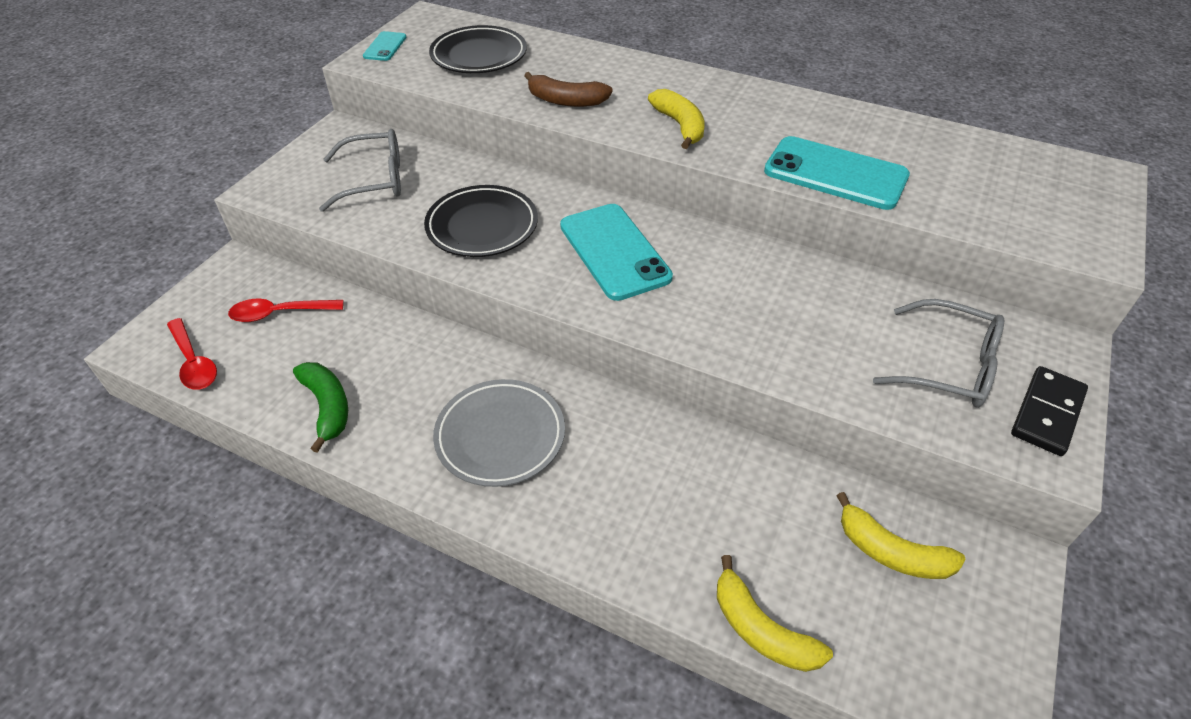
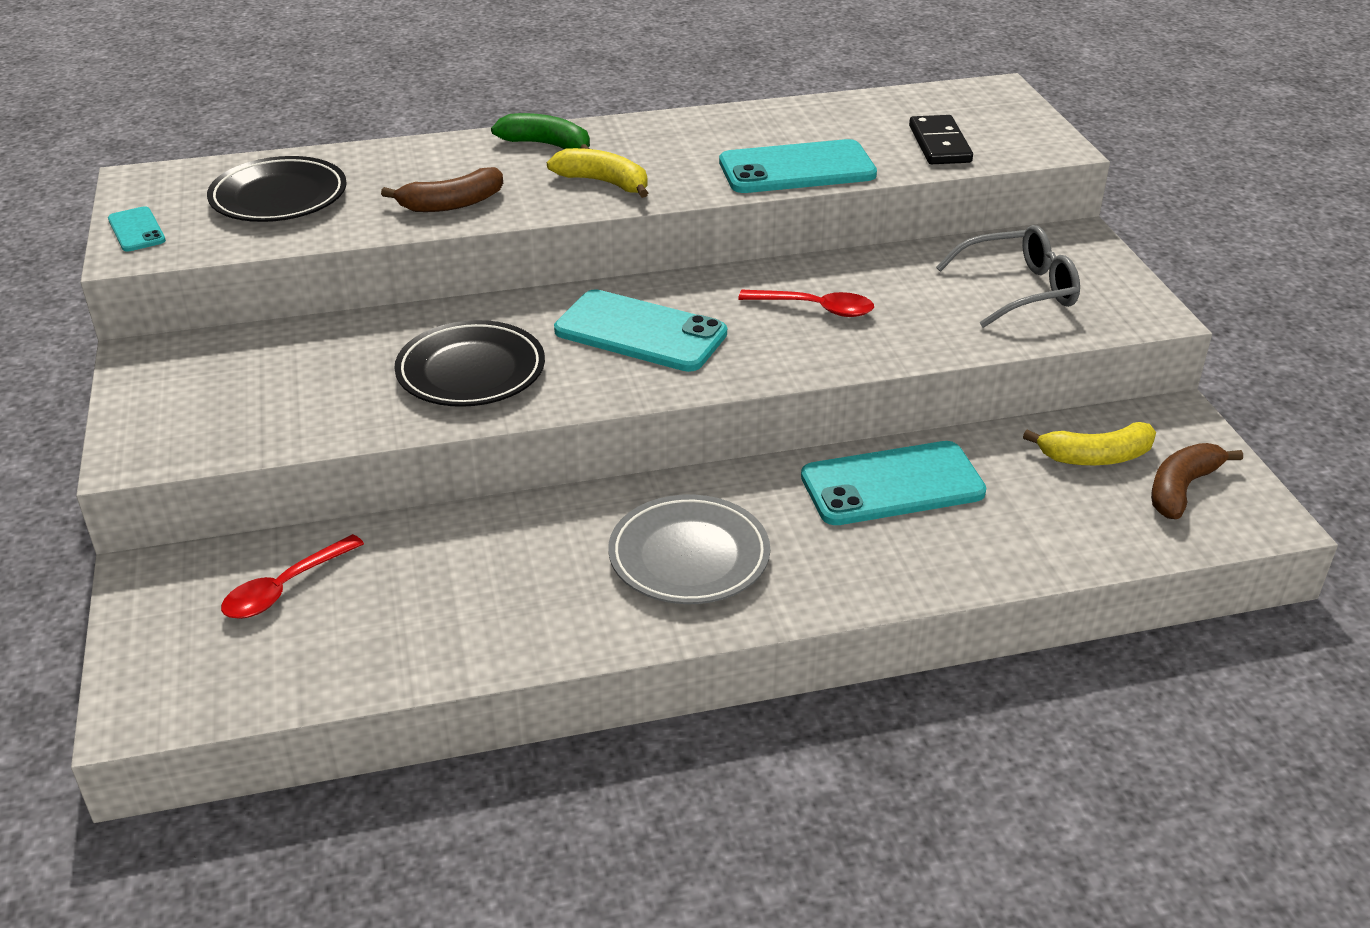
camera: 40 degrees left, 10 degrees down
(194, 362) = (242, 686): red spoon -> red spoon (815, 308)
(327, 407) = (473, 633): green banana -> green banana (547, 145)
(375, 180) = (275, 385): grey glasses -> none
(696, 470) = (892, 485): none -> turquoise phone
(761, 629) = (1069, 559): yellow banana -> none
(939, 634) = (1181, 489): none -> brown banana
(1047, 413) = (1117, 288): black domino -> black domino (940, 144)

